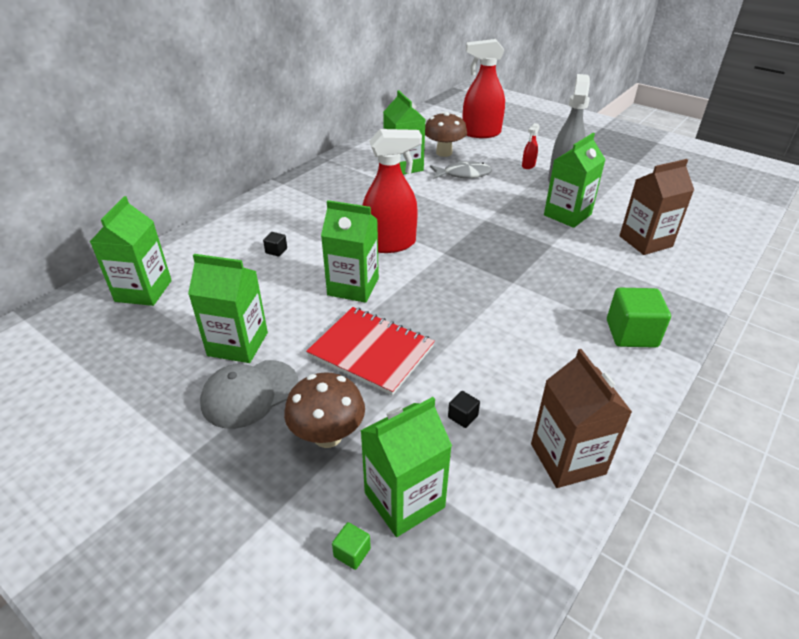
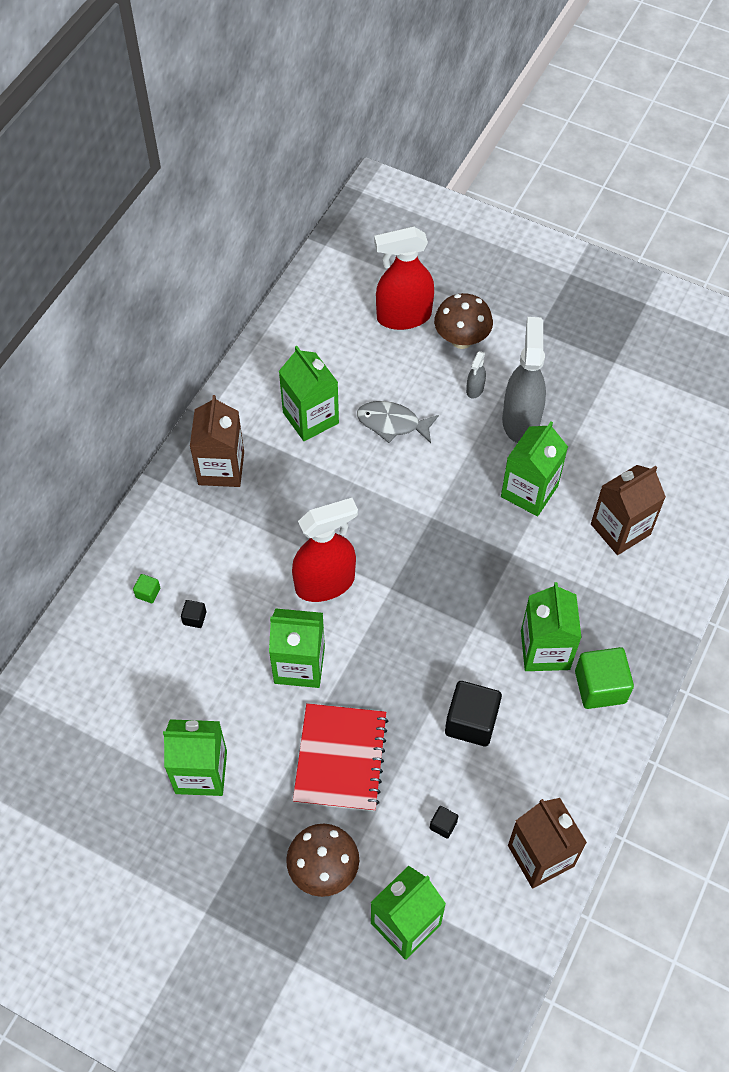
camera: 10 degrees left, 20 degrees up
(143, 291) = (67, 711): green carton -> green carton (545, 650)
(250, 393) = (235, 834): grey cap -> none
(329, 182) = (221, 468): none -> brown carton
(352, 552) = (373, 979): green cube -> green cube (148, 593)
(371, 351) = (340, 758): red notebook -> red notebook turned 75 degrees clockwise
(444, 153) = (359, 375): brown mushroom -> brown mushroom (461, 340)
(463, 174) = (392, 423): grey fish -> grey fish turned 150 degrees counterclockwise
(503, 342) = (471, 722): none -> black cube
(528, 165) = (475, 389): red spray bottle -> grey spray bottle

